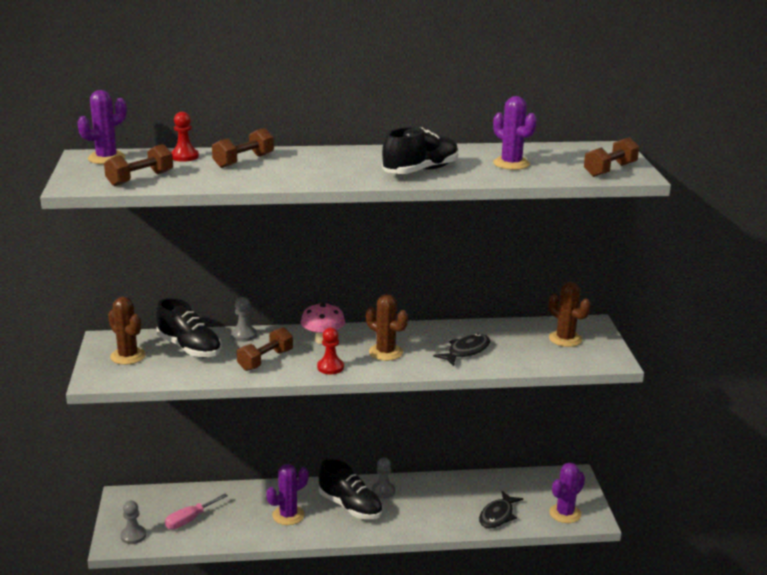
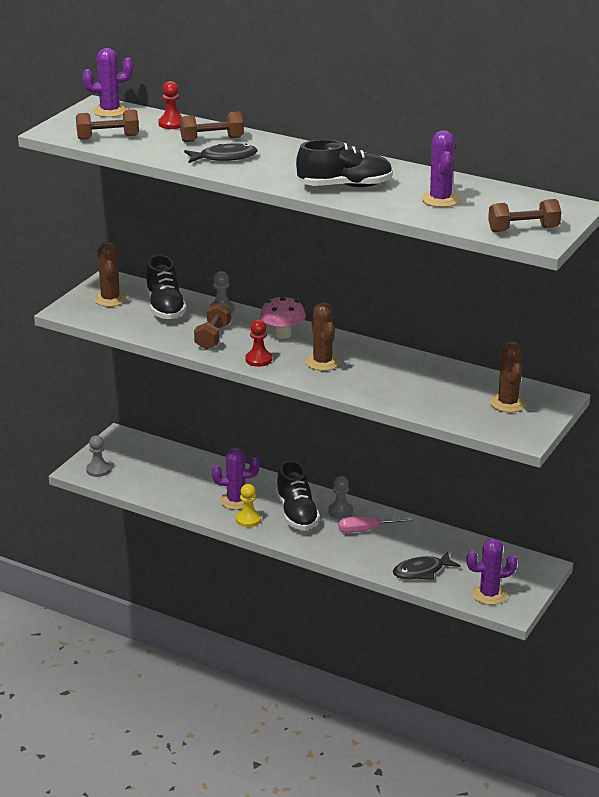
camera: 35 degrees right, 5 degrees up
(189, 520) = (153, 474): pink screwdriver -> pink screwdriver (365, 530)
(265, 360) = (213, 337): brown dumbbell -> brown dumbbell turned 60 degrees counterclockwise
(316, 528) = (248, 520): none -> yellow pawn
(466, 351) = (396, 384): black fish -> black fish (224, 157)

